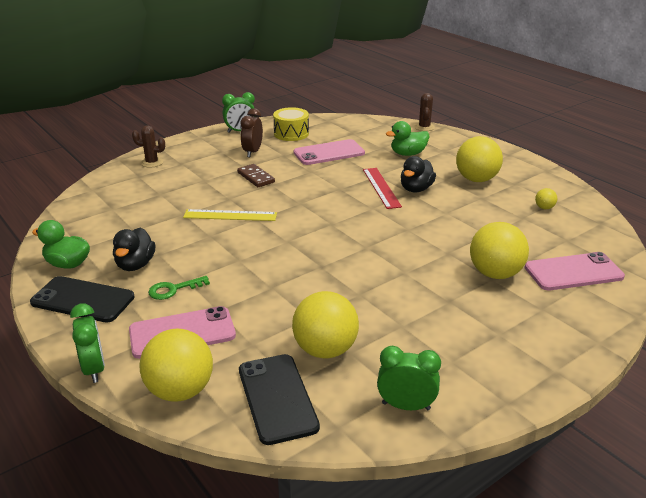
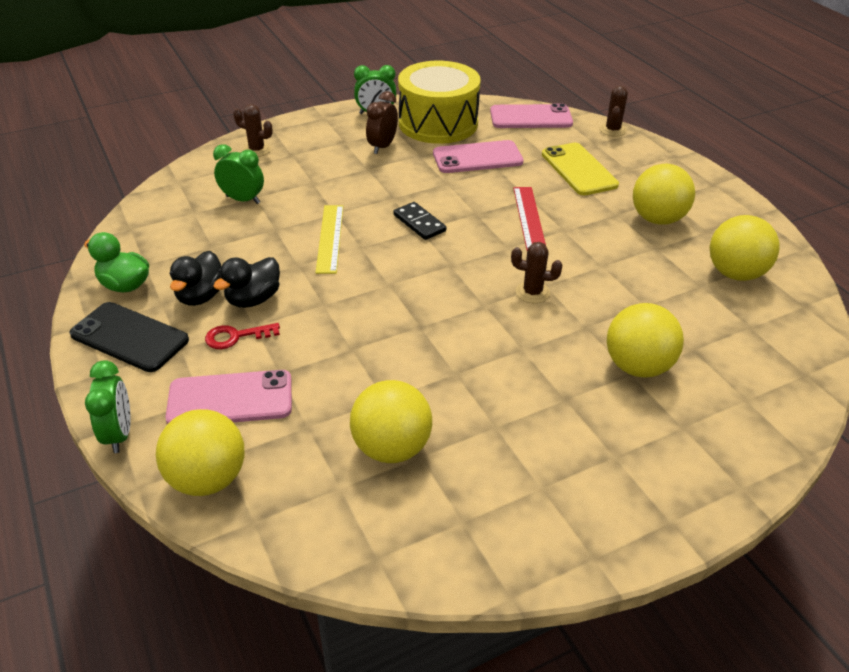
camera: 10 degrees right, 10 degrees up
(173, 289) = (236, 337): green key -> red key
(230, 215) = (330, 238): yellow ruler -> yellow ruler turned 75 degrees clockwise
(256, 177) = (376, 185): brown domino -> none
(277, 398) = (316, 506): black phone -> none
(291, 133) = (438, 123): yellow drum -> yellow drum, size x1.78
(298, 199) = (419, 223): none -> black domino
(400, 235) = (532, 292): none -> brown cactus
(406, 406) = (467, 542): green clock -> green clock (243, 200)
(408, 154) = (579, 169): green duck -> yellow phone
(416, 189) = (573, 225): black duck -> black duck (253, 299)
(544, 208) = (735, 273): yellow ball -> yellow ball, size x2.30
(573, 272) = (742, 378): pink phone -> pink phone (531, 117)

